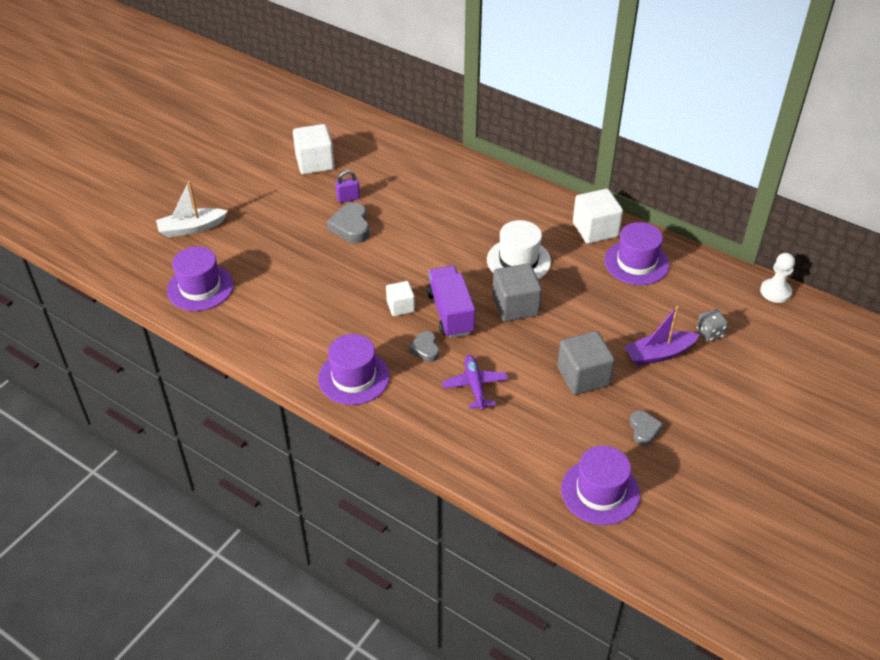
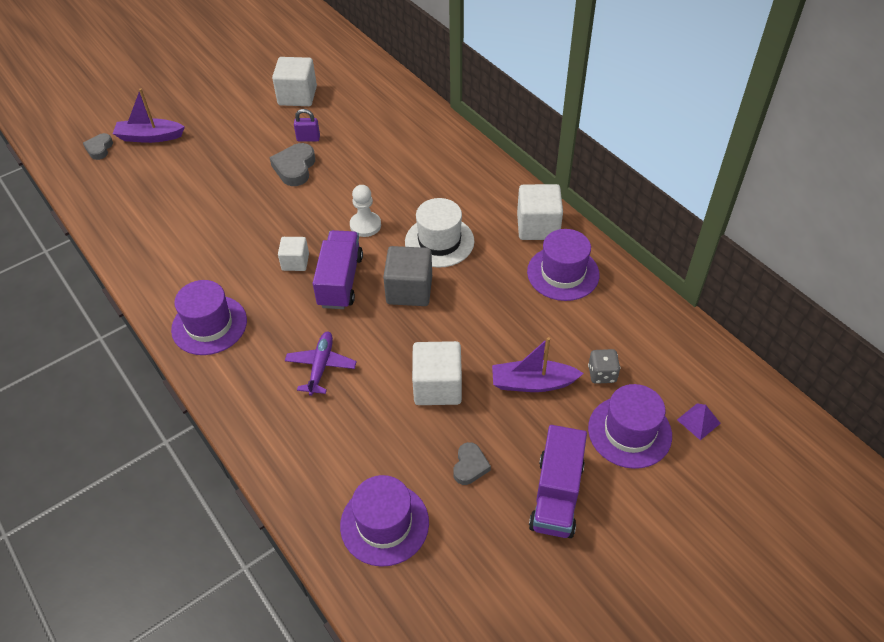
camera: 20 degrees right, 5 degrees up
(191, 228) = (150, 137): white boat -> purple boat
(200, 287) = (123, 197): purple hat -> purple hat (629, 431)
(425, 349) = (294, 313): grey heart -> grey heart (99, 149)
(583, 376) = (437, 386): grey cube -> white cube
(723, 432) = (556, 495): none -> purple truck
(775, 292) = (703, 345): white pawn -> white pawn (365, 225)
(801, 349) = (698, 421): none -> purple pyramid

